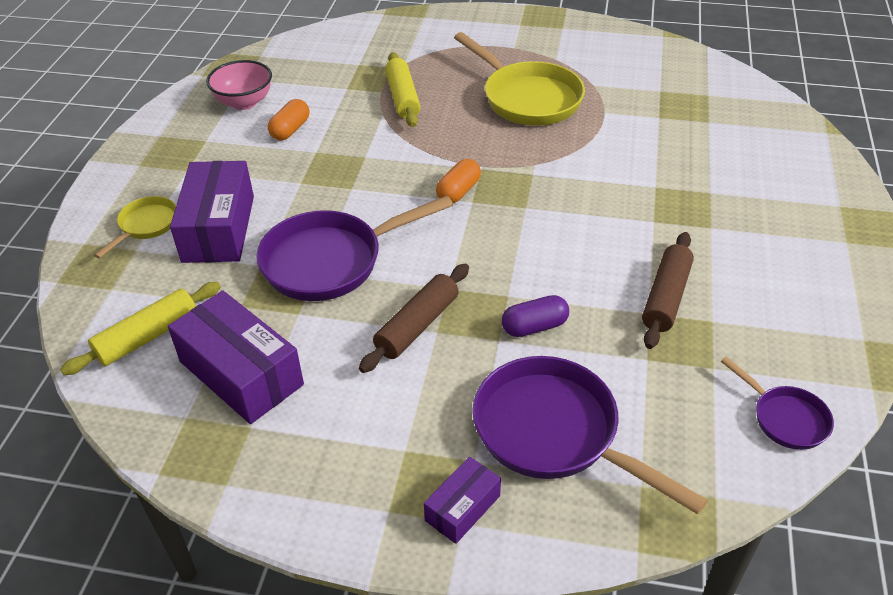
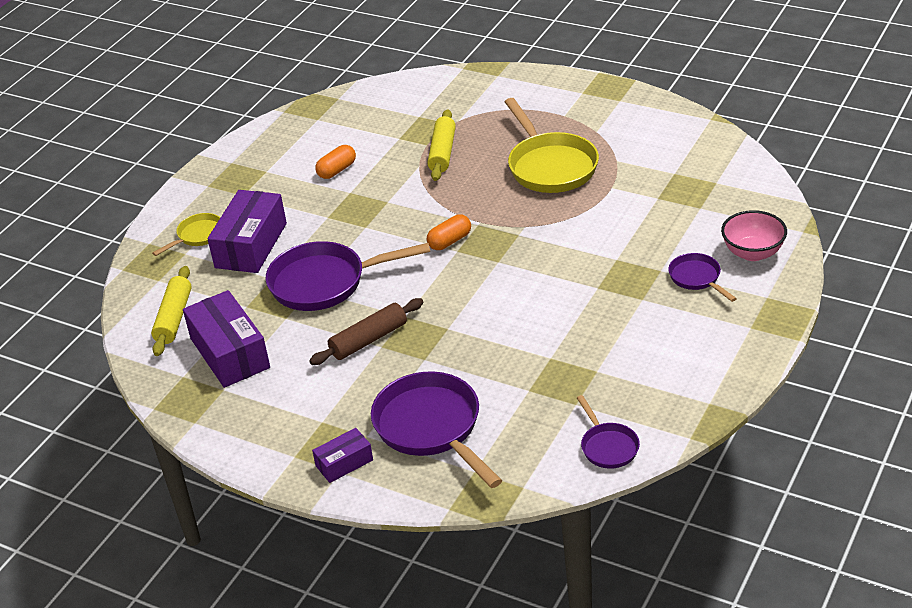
camera: 20 degrees right, 5 degrees down
(147, 337) = (174, 318): yellow rolling pin -> yellow rolling pin turned 60 degrees counterclockwise
(244, 102) = (309, 141): pink bowl -> pink bowl (753, 253)
(534, 326) = (456, 354): purple capsule -> none
(666, 297) = (570, 348): brown rolling pin -> none
(754, 196) = (697, 278): none -> purple pan

